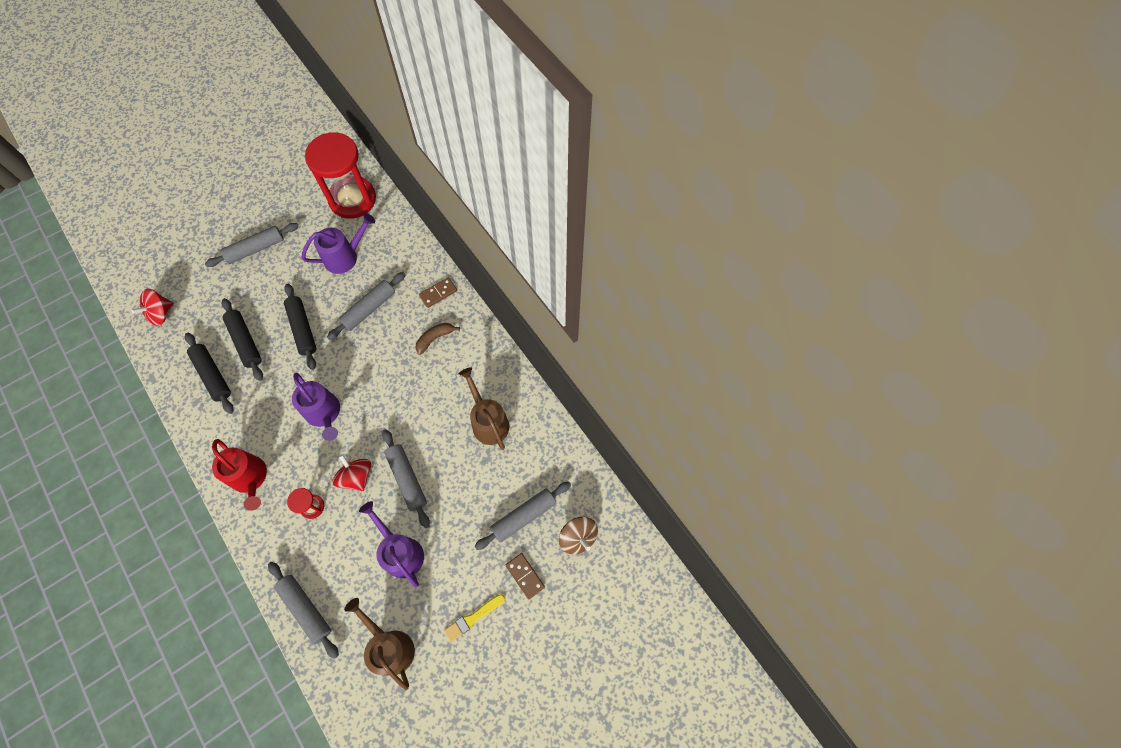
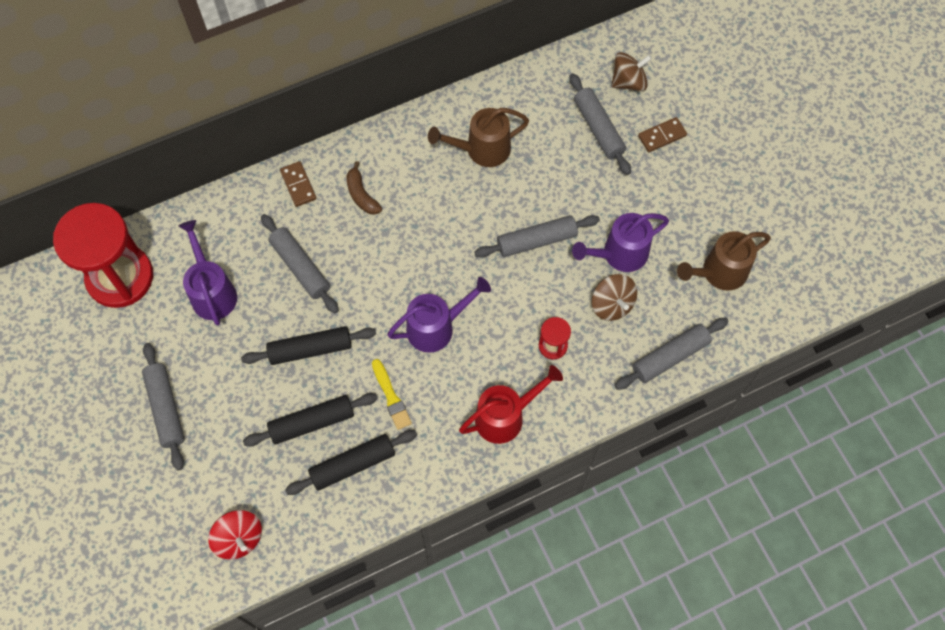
camera: 80 degrees left, 0 degrees up
(352, 551) = (612, 304): none -> brown spinning top
(356, 476) = (524, 295): red spinning top -> none
(473, 618) = (699, 189): yellow brush -> yellow brush (391, 397)

